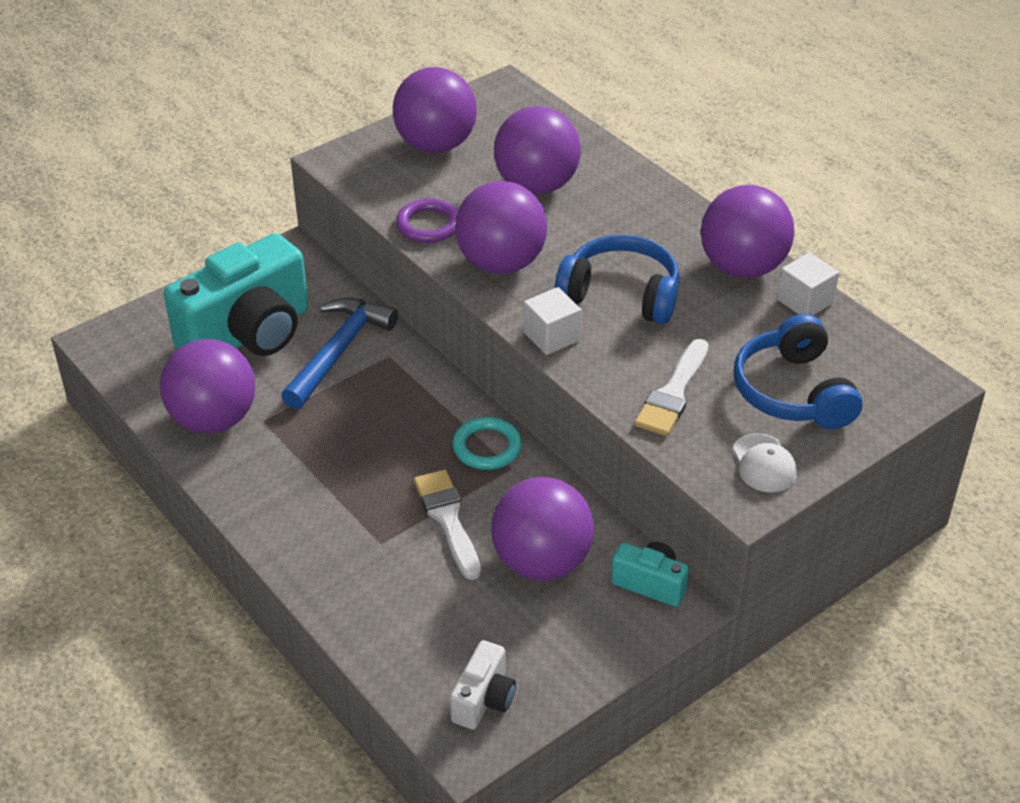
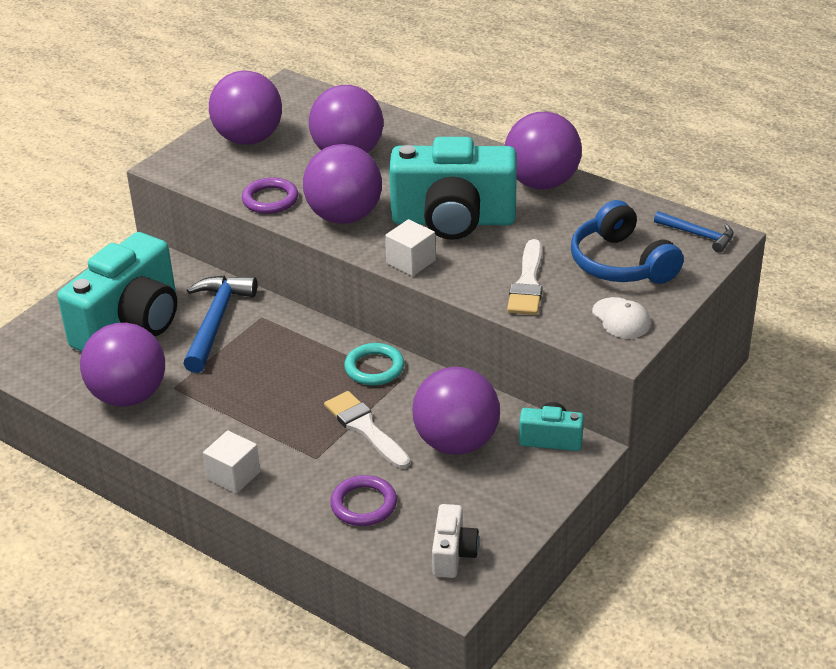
camera: 15 degrees left, 5 degrees down
(410, 613) = (363, 504): none -> purple ring
(621, 294) = (453, 220): blue headphones -> turquoise camera
(805, 301) = (601, 197): white cube -> white cube (234, 475)
(901, 375) = (698, 235): none -> blue hammer

